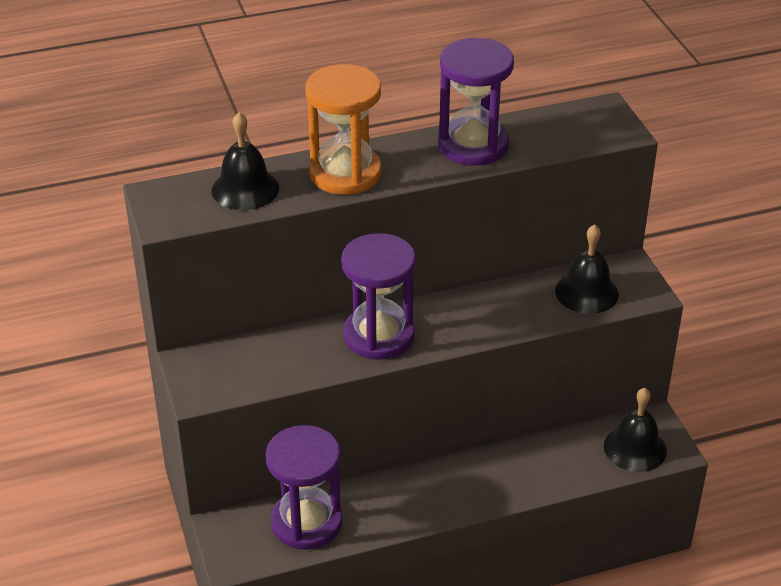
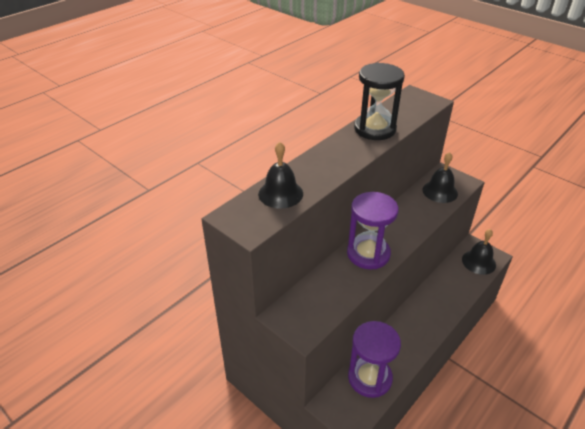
camera: 30 degrees left, 0 degrees up
(345, 173) = (327, 165): orange hourglass -> none
(473, 145) = (375, 129): purple hourglass -> black hourglass

